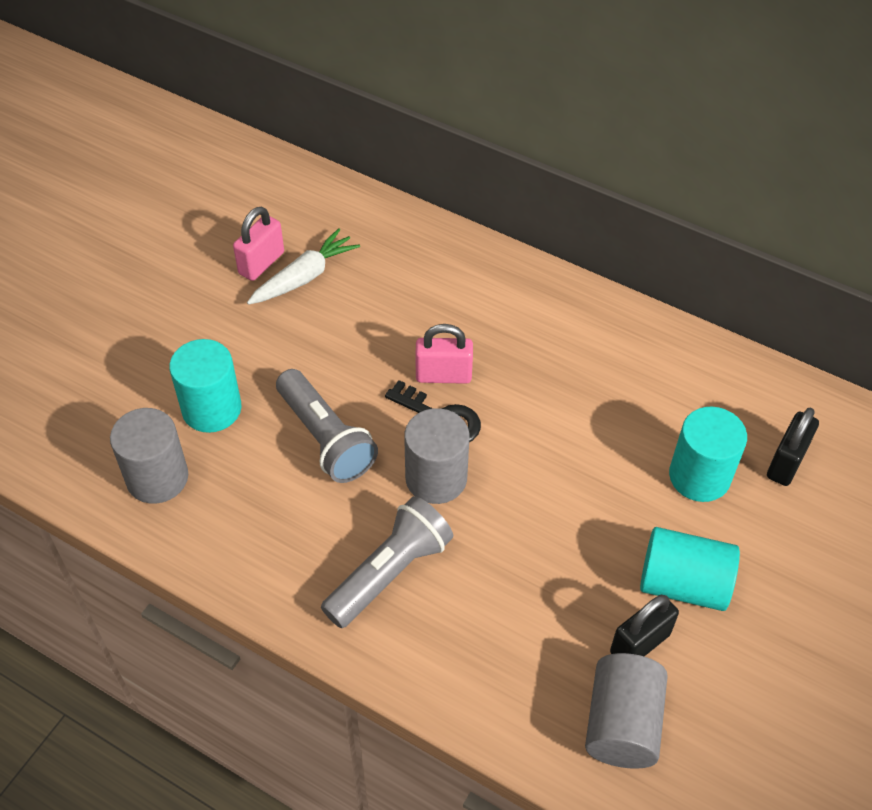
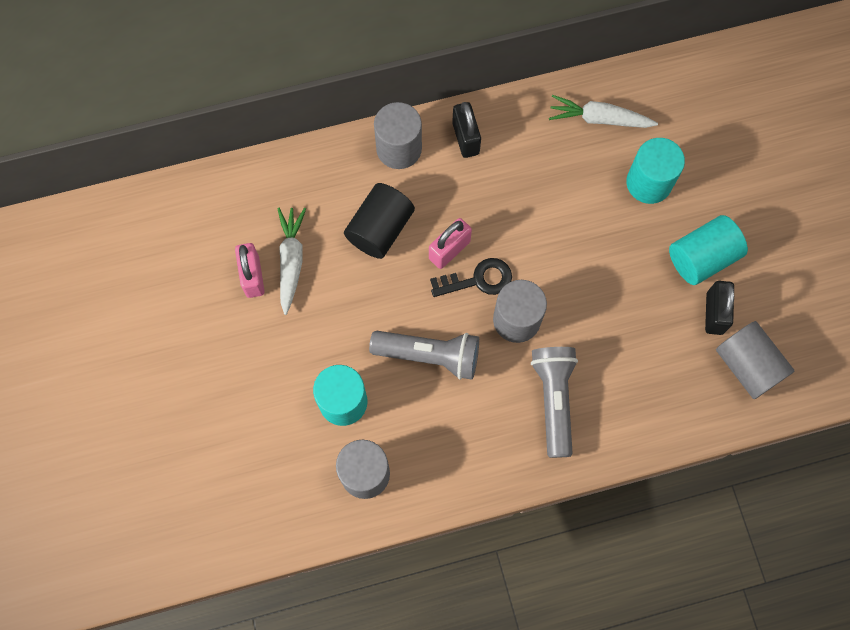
camera: 45 degrees left, 20 degrees up
(404, 313) = (380, 229): none -> black cylinder
(493, 270) = (399, 148): none -> grey cylinder
(708, 388) = (599, 118): none -> white carrot
(786, 463) = (683, 131): black padlock -> black padlock (465, 138)

